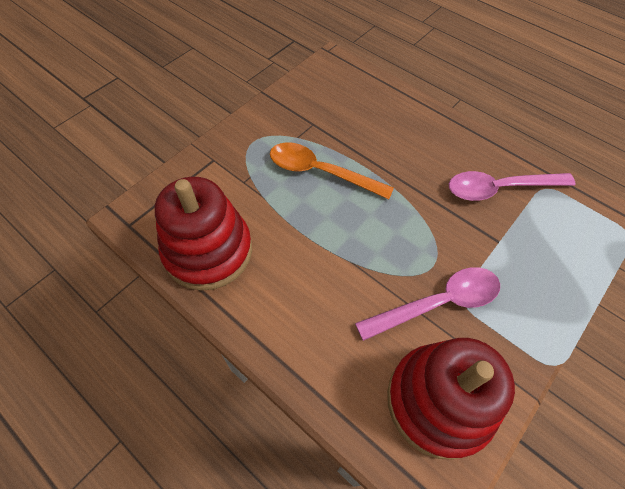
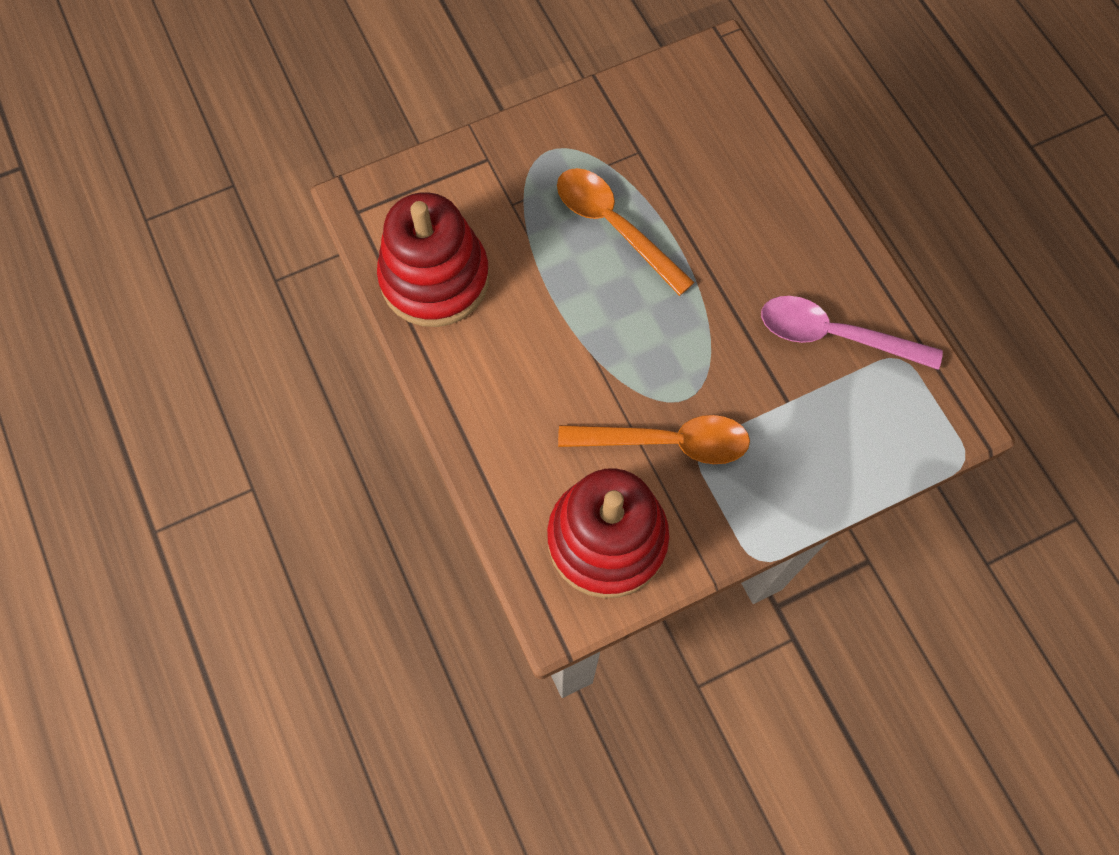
camera: 25 degrees right, 10 degrees up
(438, 303) = (667, 442): pink spoon -> orange spoon

